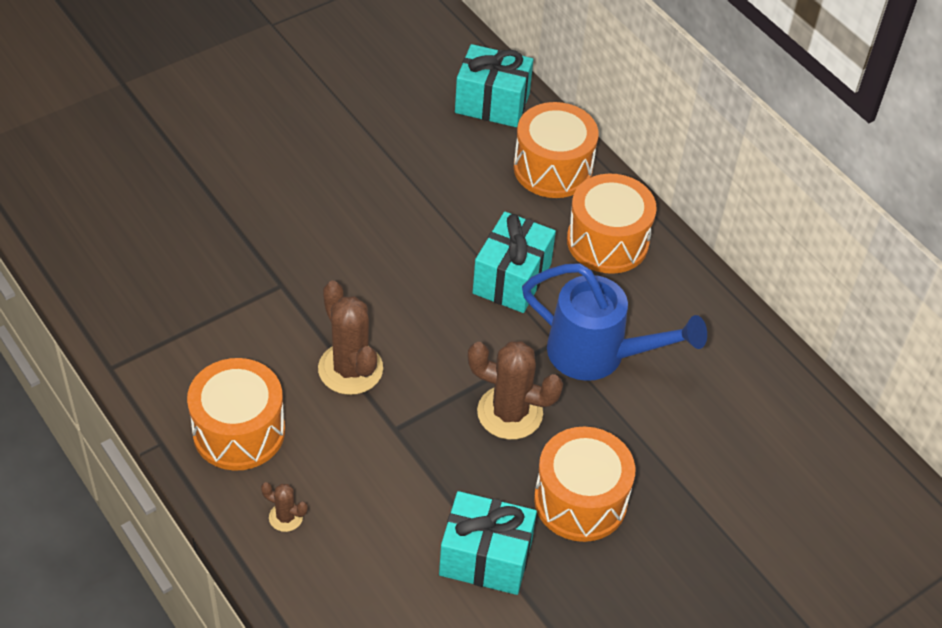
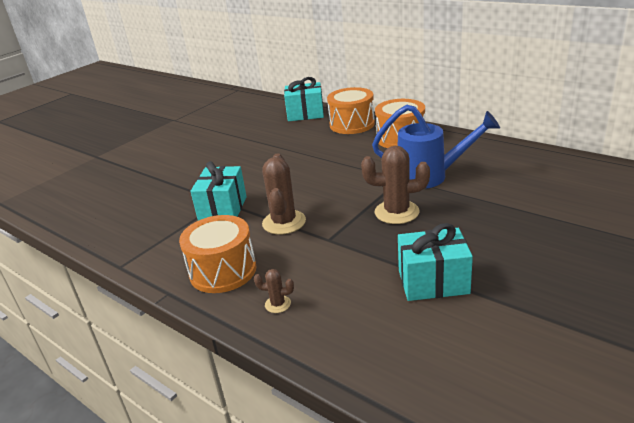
camera: 10 degrees left, 20 degrees down
(350, 369) = (284, 222): brown cactus -> brown cactus turned 45 degrees clockwise
(512, 279) = (358, 163): turquoise gift -> turquoise gift (223, 209)
(580, 500) = (472, 236): orange drum -> none

